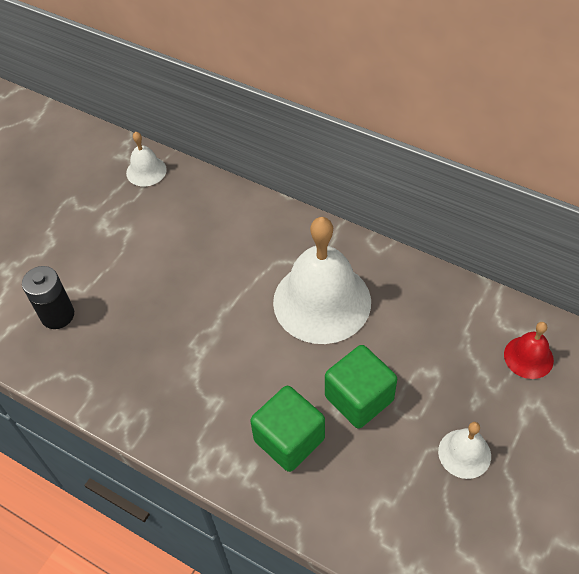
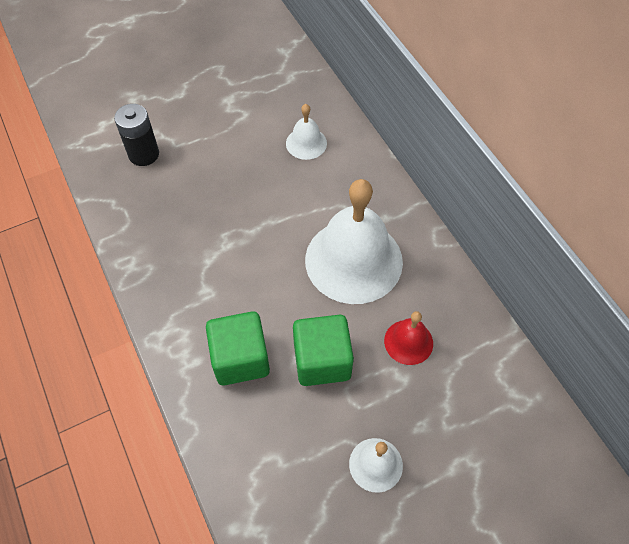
camera: 30 degrees right, 5 degrees up
(146, 171) = (293, 73): white bell -> white bell (306, 143)
(528, 357) = (500, 418): red bell -> red bell (408, 342)

